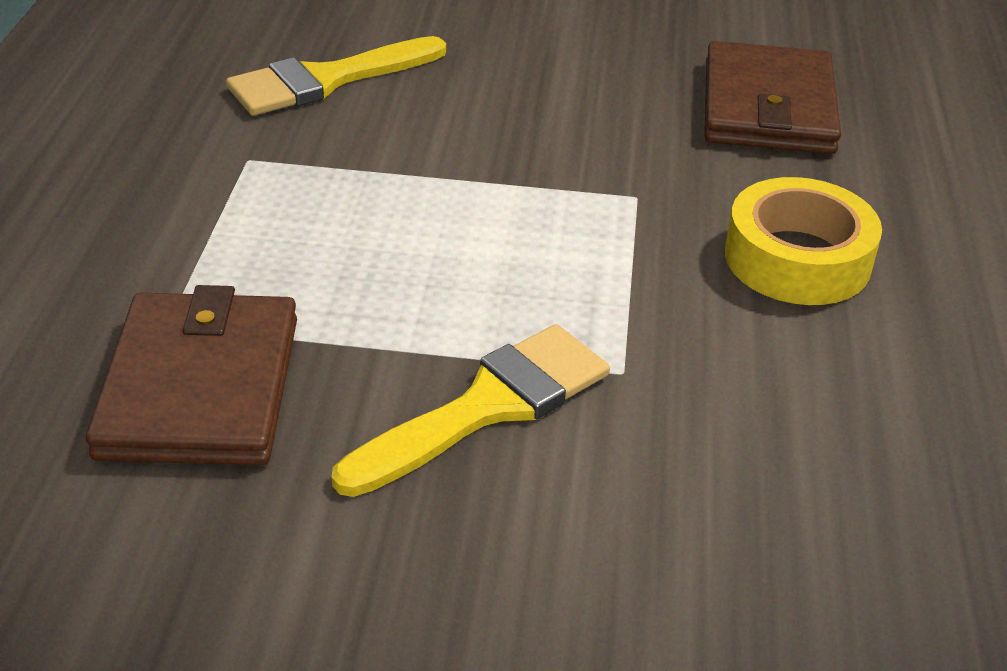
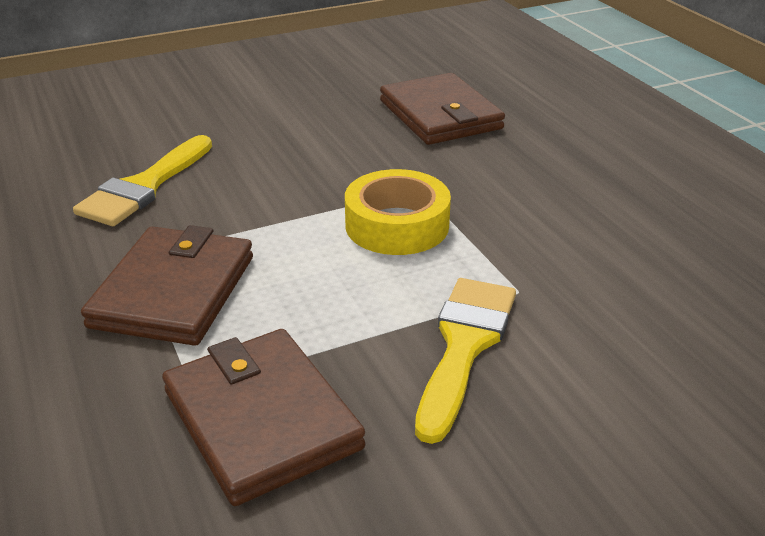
camera: 30 degrees left, 5 degrees down
(246, 213) = (174, 291): none -> brown wallet
(797, 259) = (543, 191): yellow tape -> yellow tape (397, 225)

